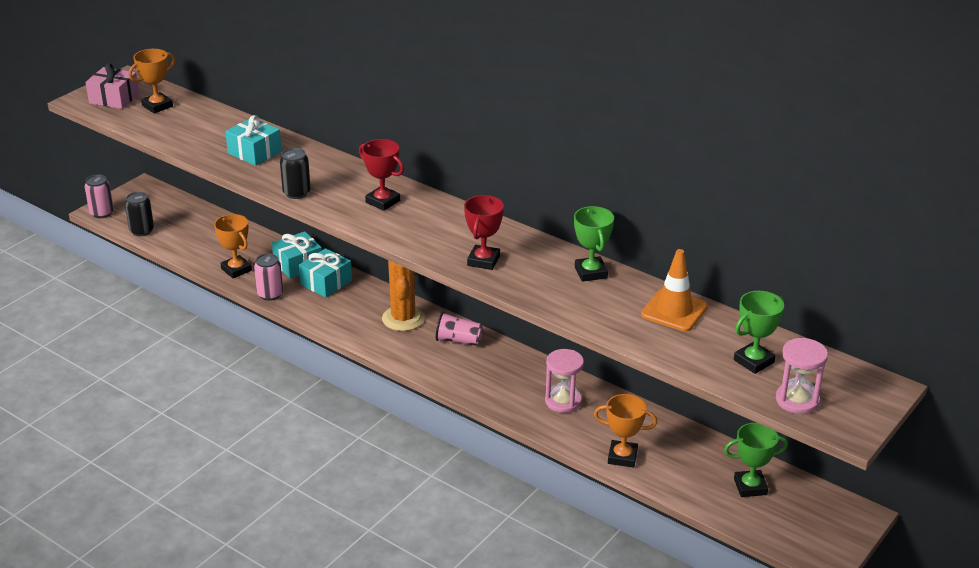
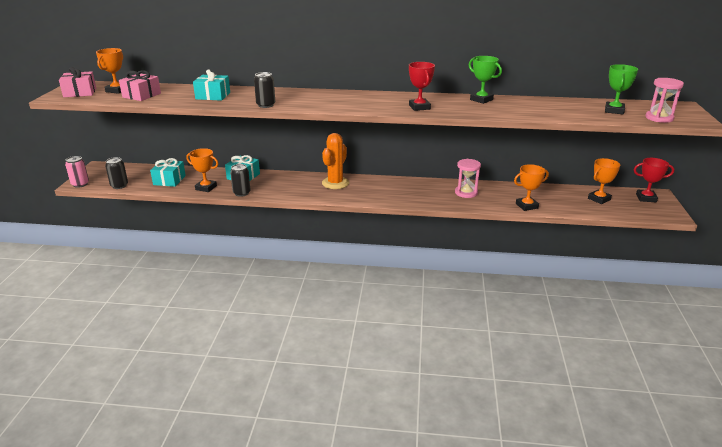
camera: 30 degrees left, 5 degrees down
(175, 126) = (141, 95): none -> pink gift
(270, 294) = (241, 193): pink can -> black can
(326, 282) = (270, 180): turquoise gift -> turquoise gift (169, 180)
(383, 201) = (324, 98): red trophy -> red trophy (646, 198)
(403, 319) = (335, 183): orange cactus -> orange cactus turned 60 degrees clockwise
(458, 340) = (378, 184): pink cup -> none
(674, 311) = (545, 103): orange traffic cone -> none
(750, 487) = (599, 199): green trophy -> orange trophy

